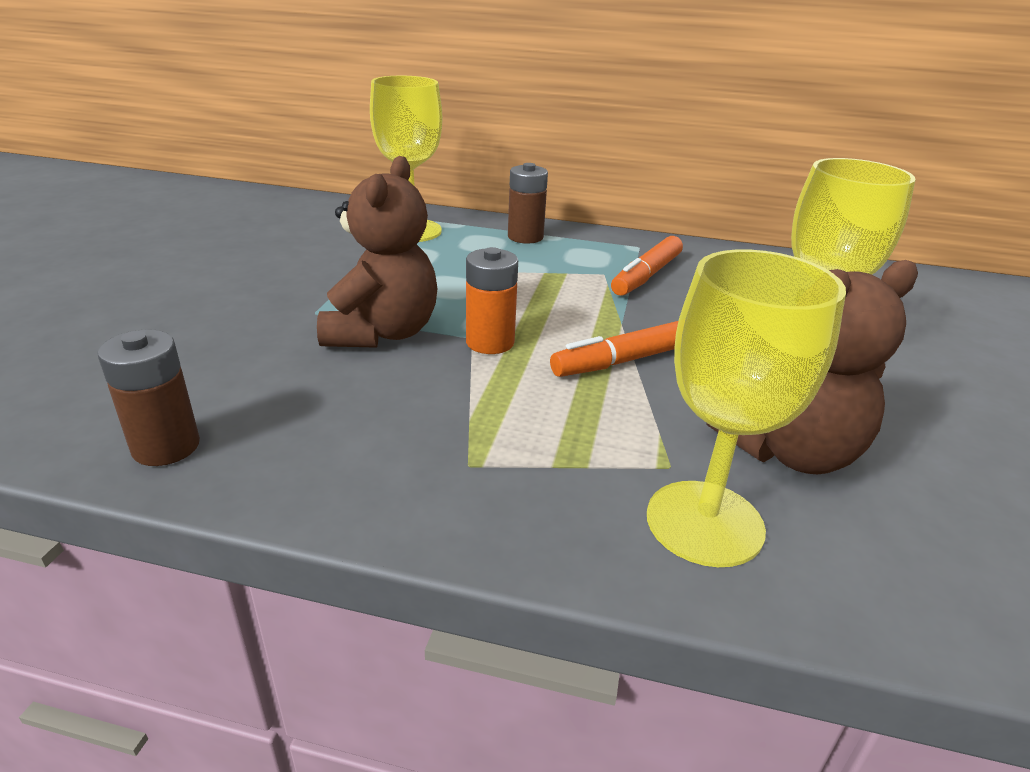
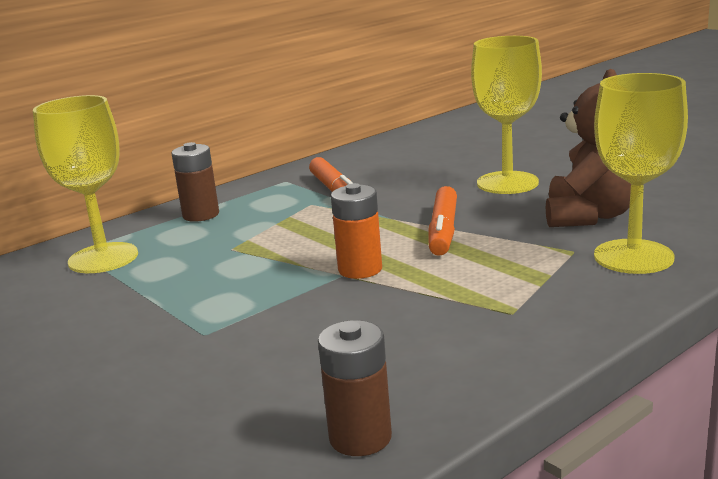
camera: 50 degrees left, 10 degrees down
(382, 333) = (287, 309): brown teddy bear -> none

